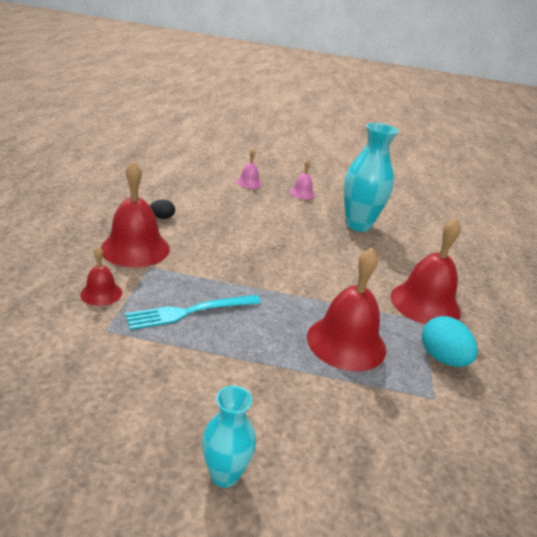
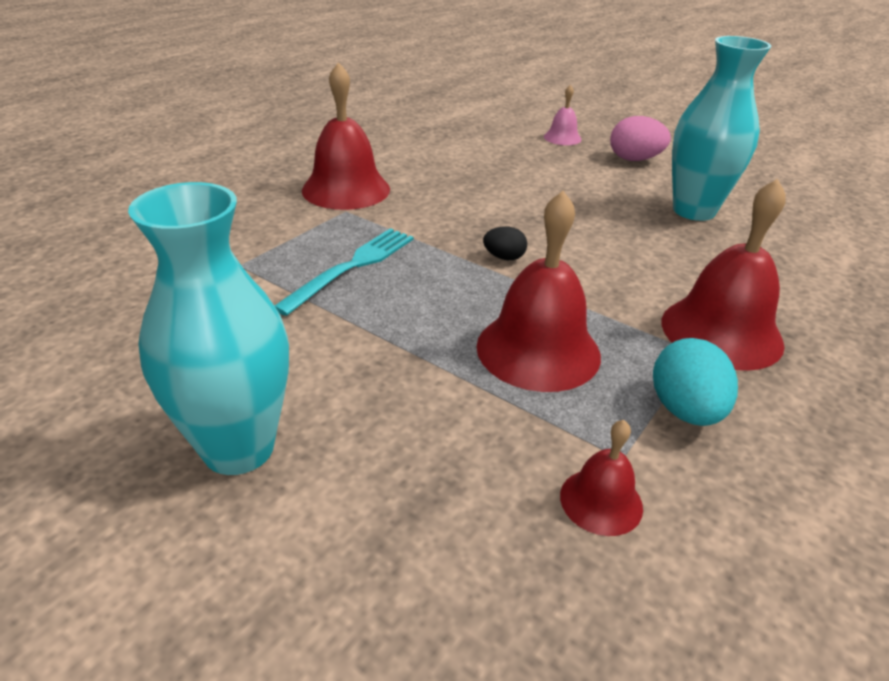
camera: 30 degrees right, 5 degrees up
(101, 293) = (267, 227): red bell -> red bell (601, 501)
(162, 218) = (407, 162): black egg -> black egg (504, 257)
(190, 312) = (352, 267): turquoise fork -> turquoise fork turned 120 degrees clockwise
(225, 474) = (238, 448): turquoise vase -> turquoise vase, size x1.79
(302, 193) = (634, 159): pink bell -> pink egg

